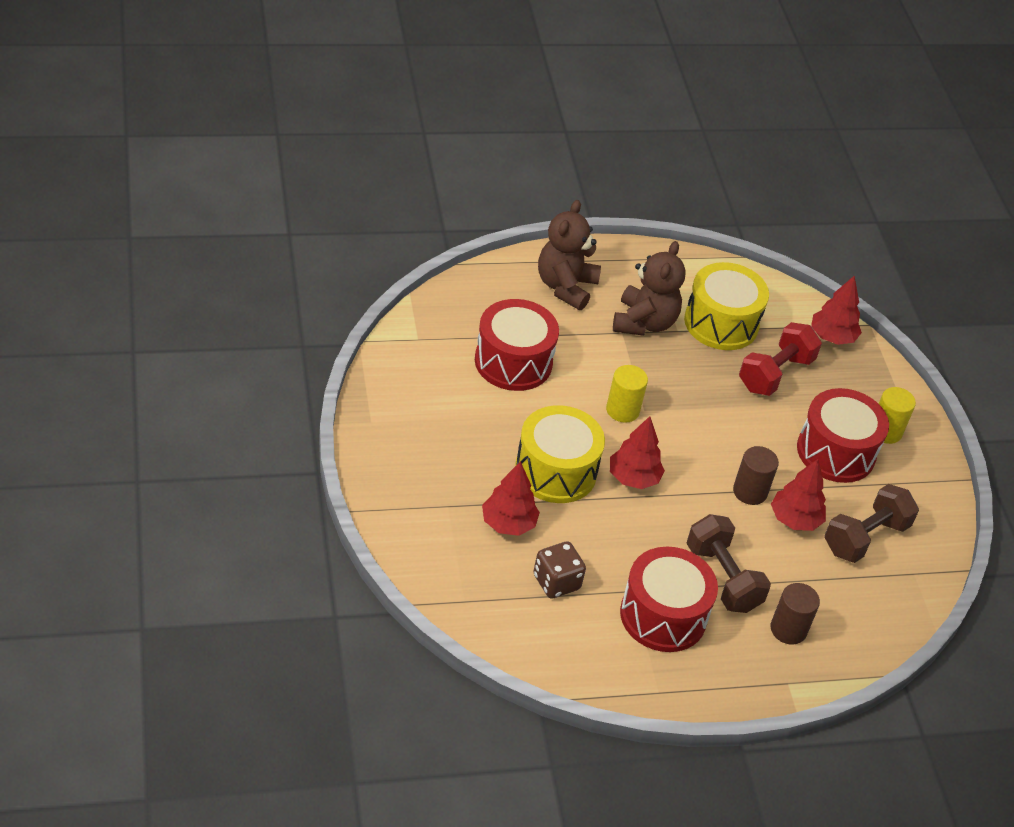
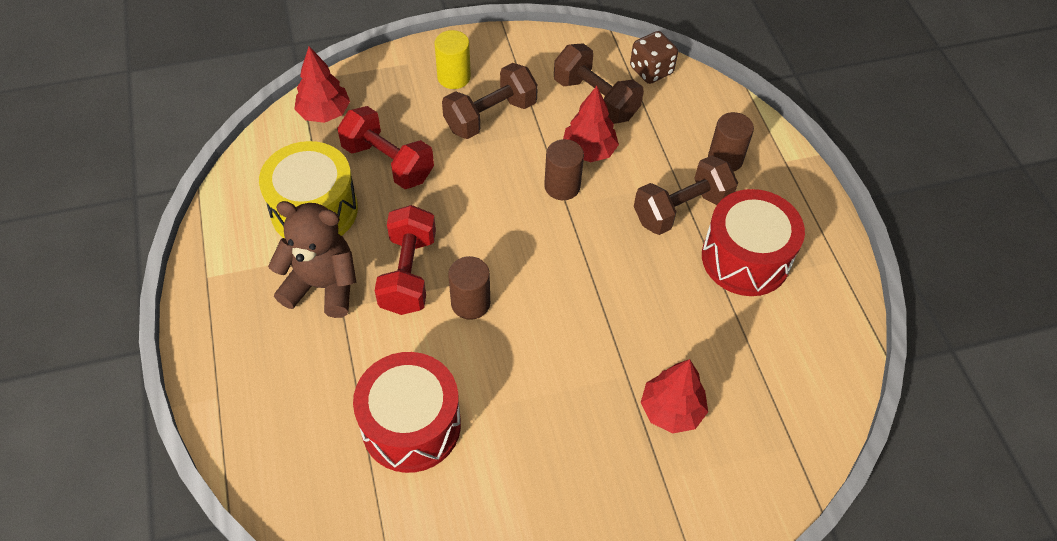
camera: 90 degrees left, 10 degrees up
(555, 471) = (580, 366): yellow drum -> none
(556, 582) = (737, 356): brown dice -> brown dice (651, 70)
(565, 287) = (266, 373): brown teddy bear -> none
(622, 410) = (470, 303): yellow cylinder -> brown cylinder
(633, 478) = (570, 289): red tree -> none
(654, 375) = (408, 273): none -> red dumbbell
(836, 452) = (490, 116): red drum -> brown dumbbell

